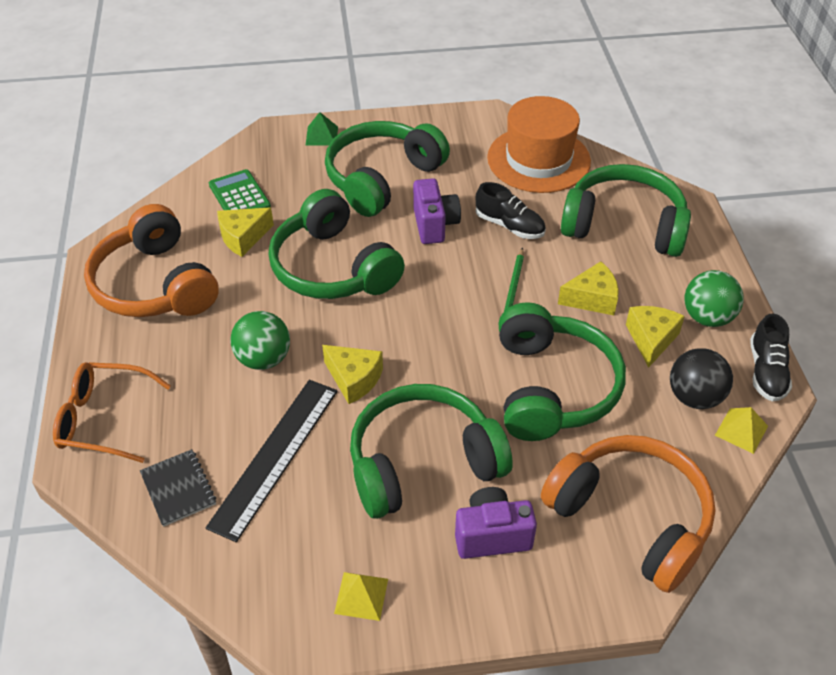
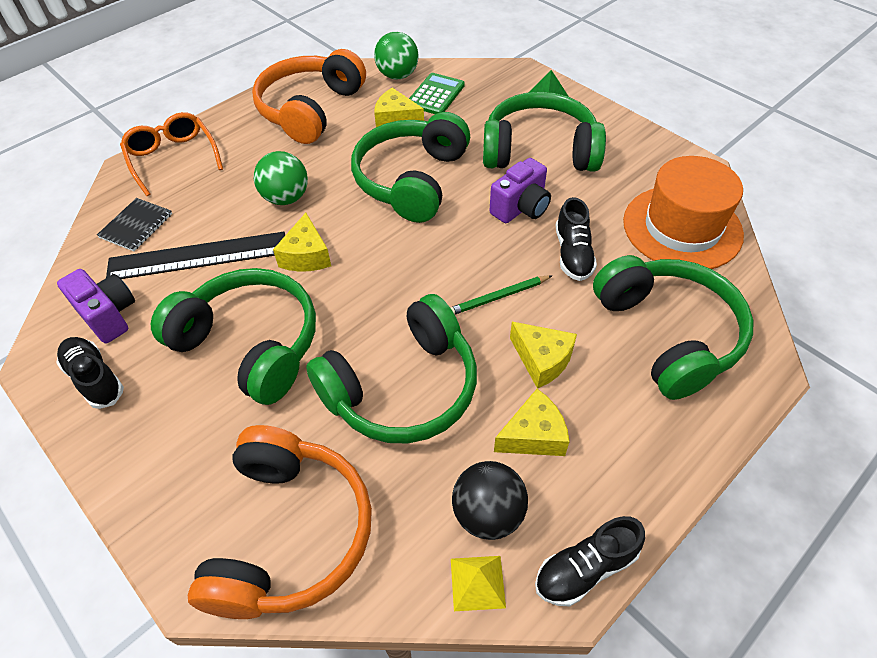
camera: 55 degrees right, 5 degrees up
(361, 596) = (95, 379): yellow pyramid -> black shoe
(492, 535) = (203, 432): purple camera -> purple camera (109, 315)
(707, 317) = (612, 470): green ball -> green ball (397, 75)

